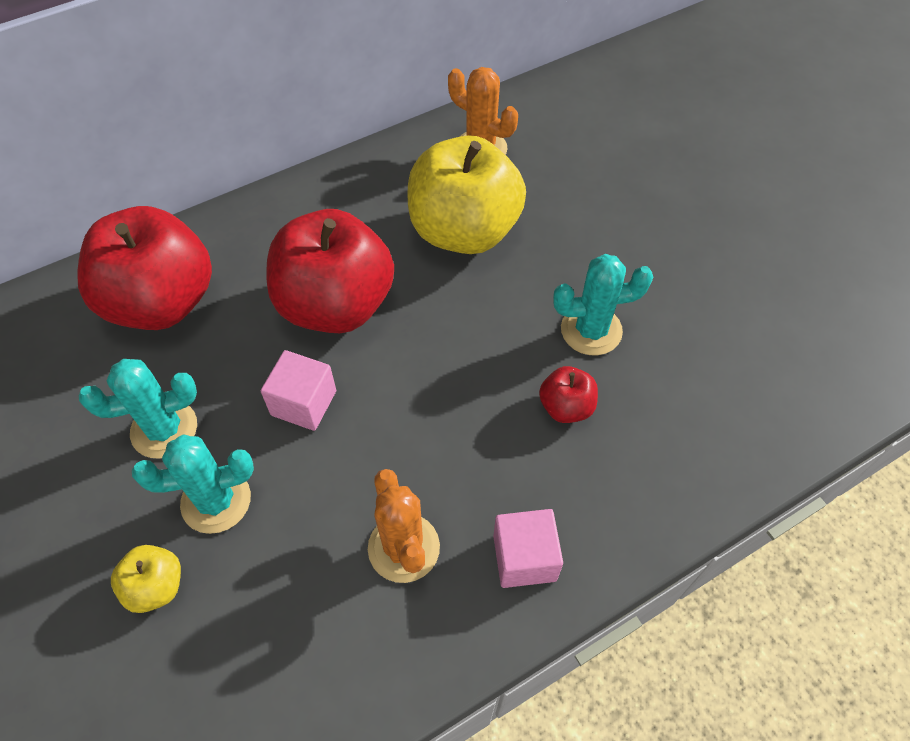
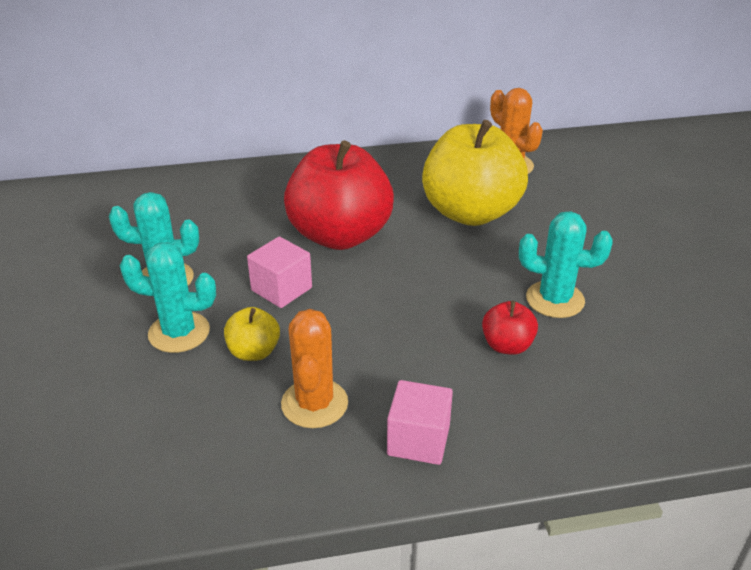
camera: 20 degrees right, 20 degrees down
(156, 586) = (103, 373): yellow apple -> yellow apple (254, 352)
(162, 302) = (206, 205): red apple -> none

